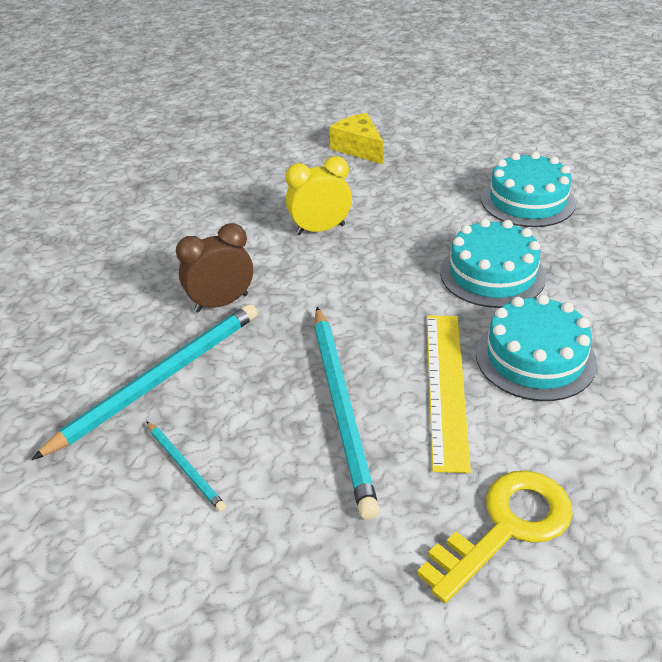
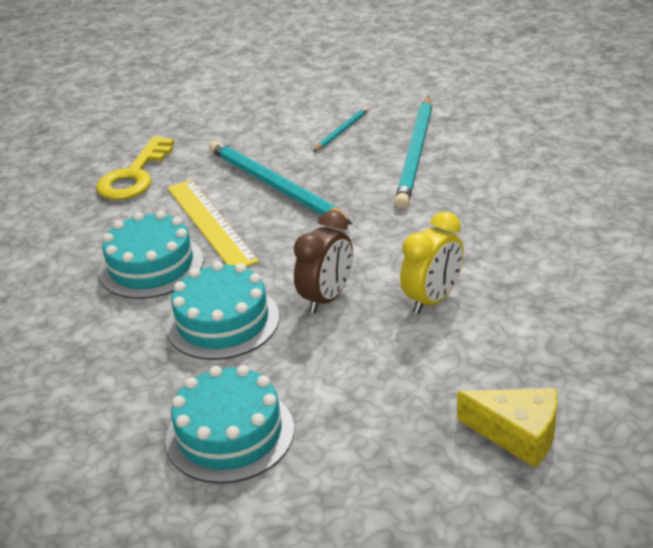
camera: 150 degrees right, 5 degrees down
(185, 467) = (342, 131): turquoise pencil -> turquoise pencil turned 105 degrees clockwise
(221, 303) = (439, 207): brown clock -> brown clock (327, 298)

